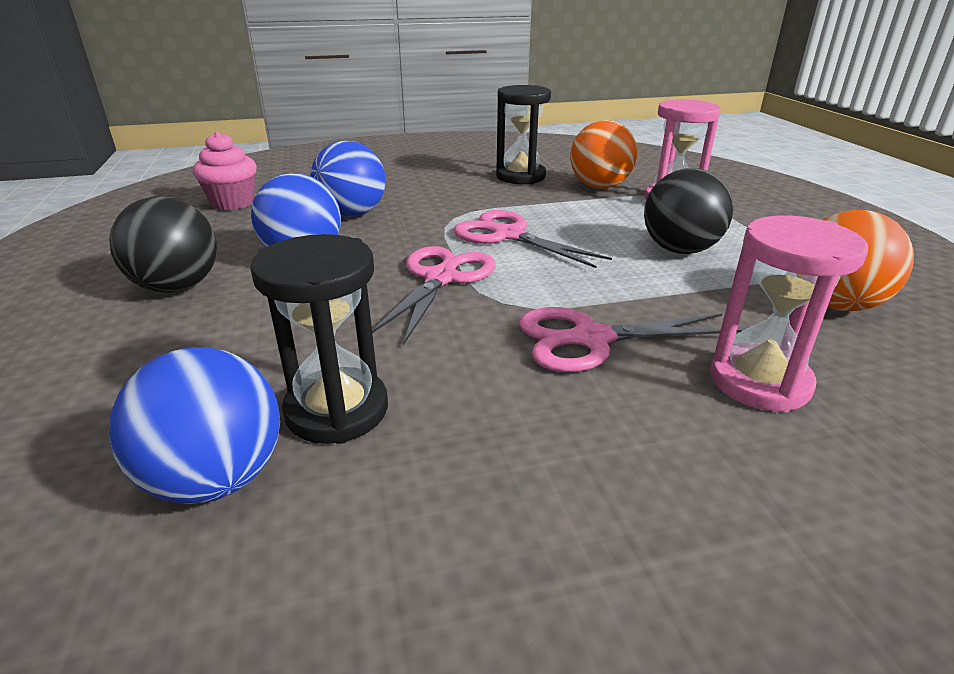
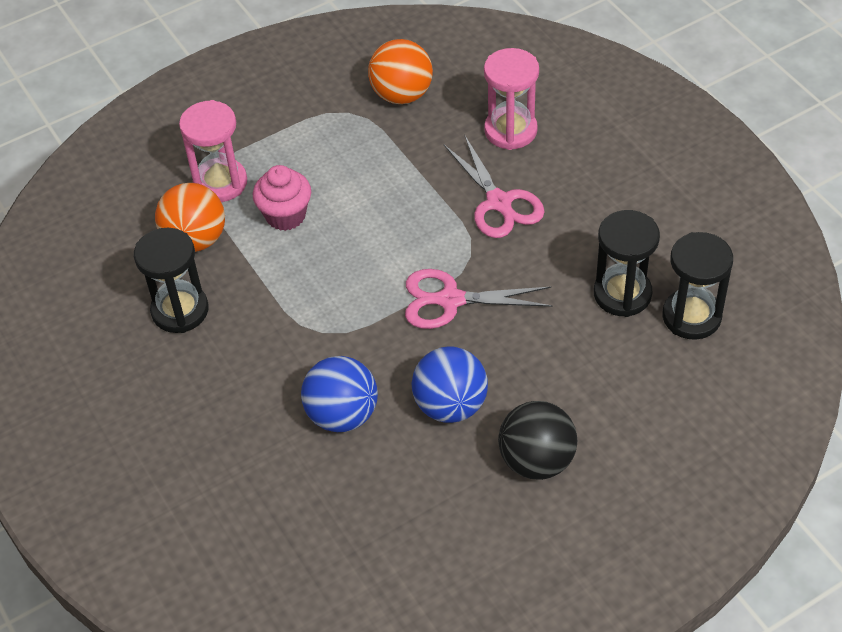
camera: 105 degrees left, 20 degrees up
(217, 479) = (691, 316): blue ball -> black hourglass
(233, 203) = (349, 539): pink cupcake -> pink cupcake (285, 216)
(508, 235) = (351, 281): pink scissors -> none
(679, 250) = (340, 171): black ball -> none

